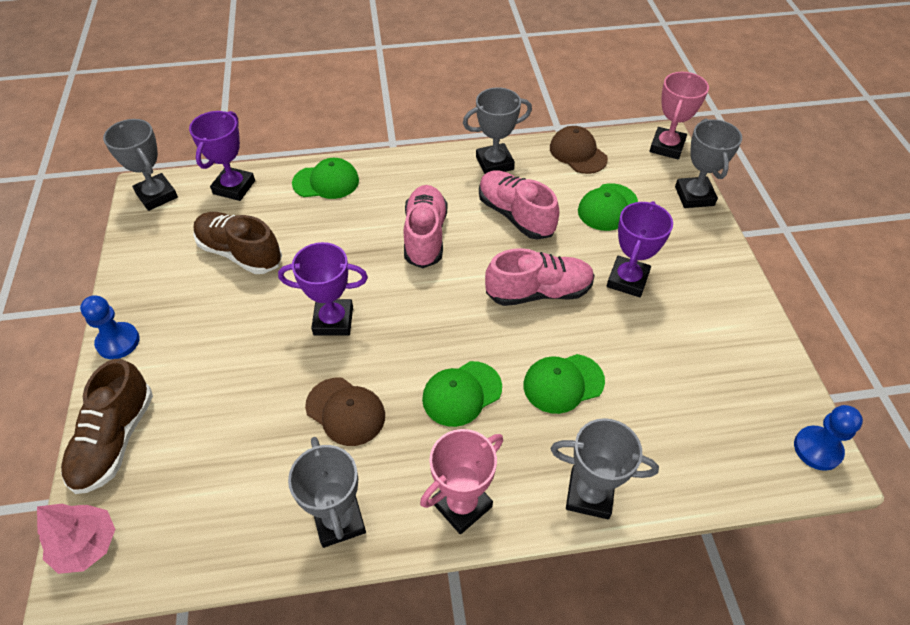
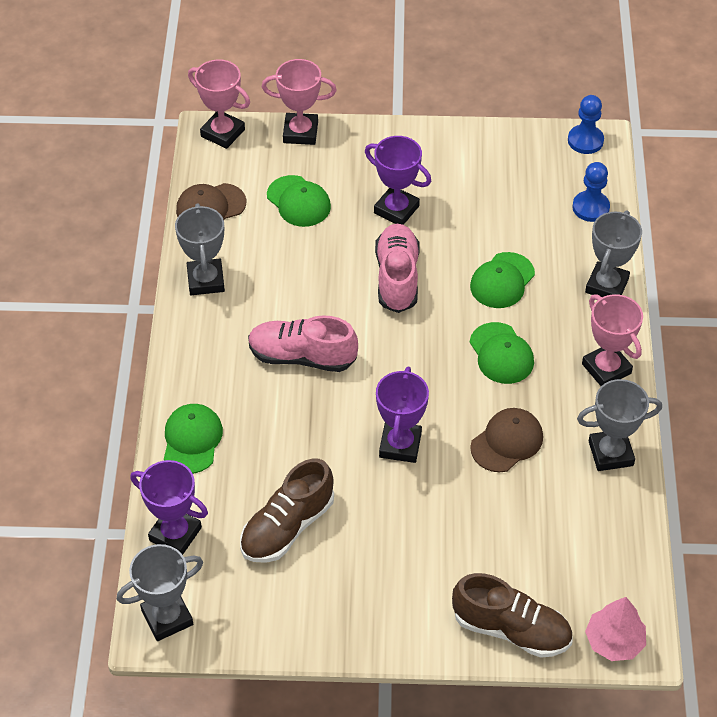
camera: 80 degrees left, 0 degrees up
(118, 342) = (391, 638): blue pawn -> blue pawn (590, 207)
(515, 215) = (291, 276): pink shoe -> none
(563, 383) = (502, 281): green cap -> green cap turned 45 degrees clockwise
(694, 196) = (300, 132): grey trophy -> pink trophy

